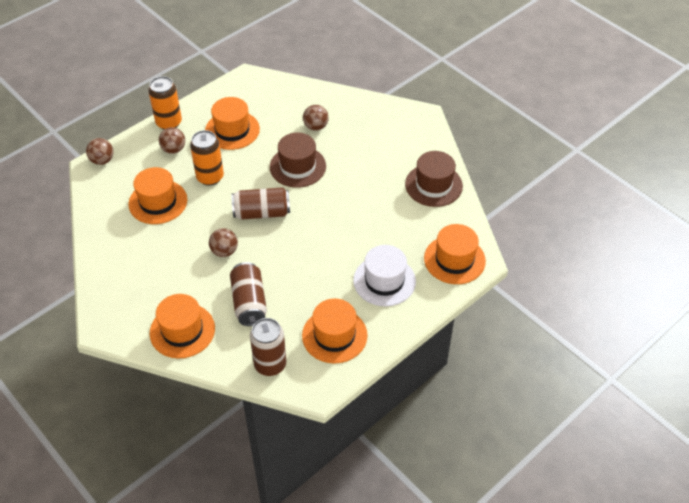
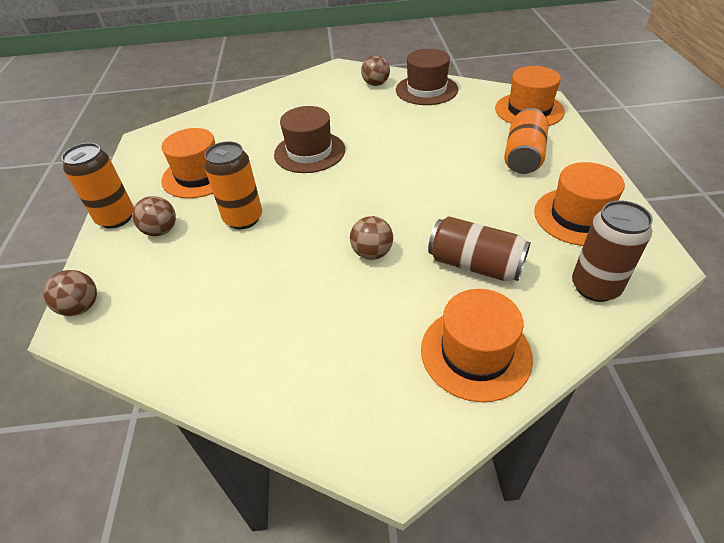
camera: 50 degrees left, 5 degrees down
(158, 202) = (224, 281): orange hat -> none
(262, 213) = (344, 200): brown can -> none
(316, 127) = (273, 123): brown ball -> brown ball (376, 84)
(384, 281) = (523, 156): white hat -> orange can

